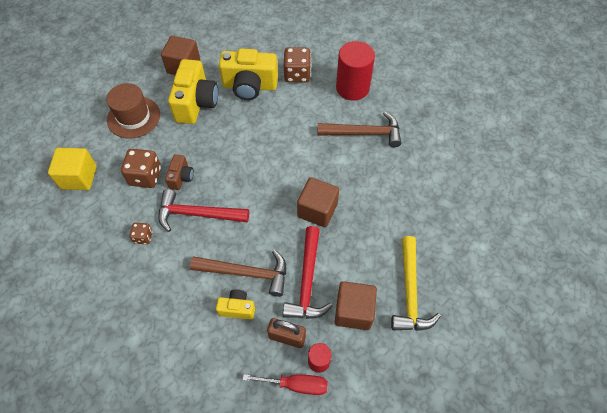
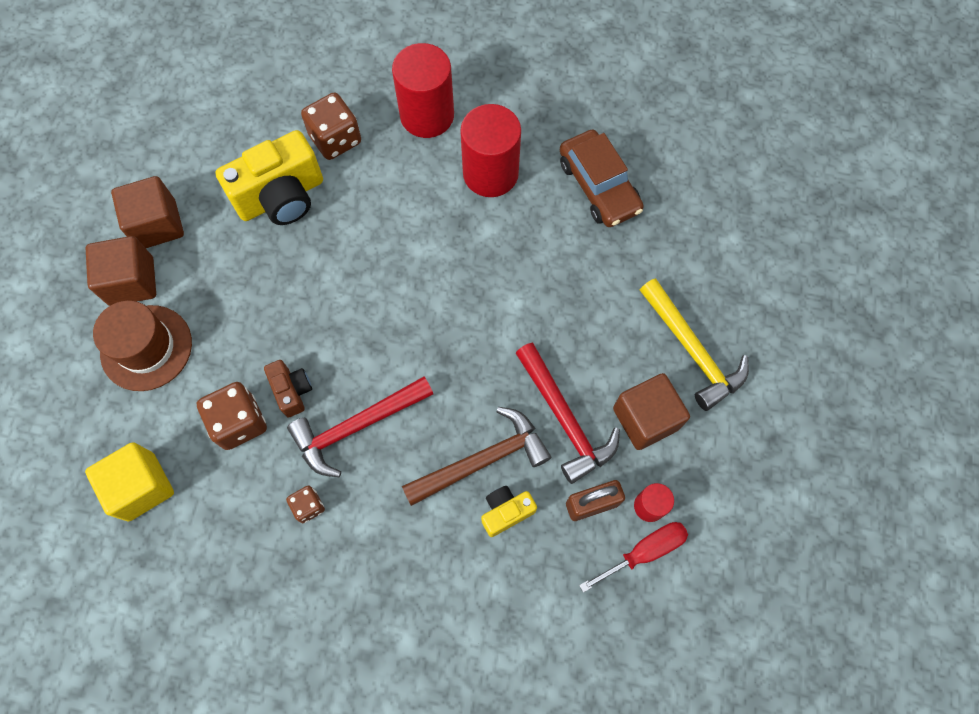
camera: 35 degrees left, 10 degrees up
(196, 103) = (223, 270): yellow camera -> none
(317, 210) = (508, 319): brown cube -> brown cube (132, 281)
(364, 133) = (490, 173): brown hammer -> red cylinder
(420, 172) = (598, 186): none -> brown car

